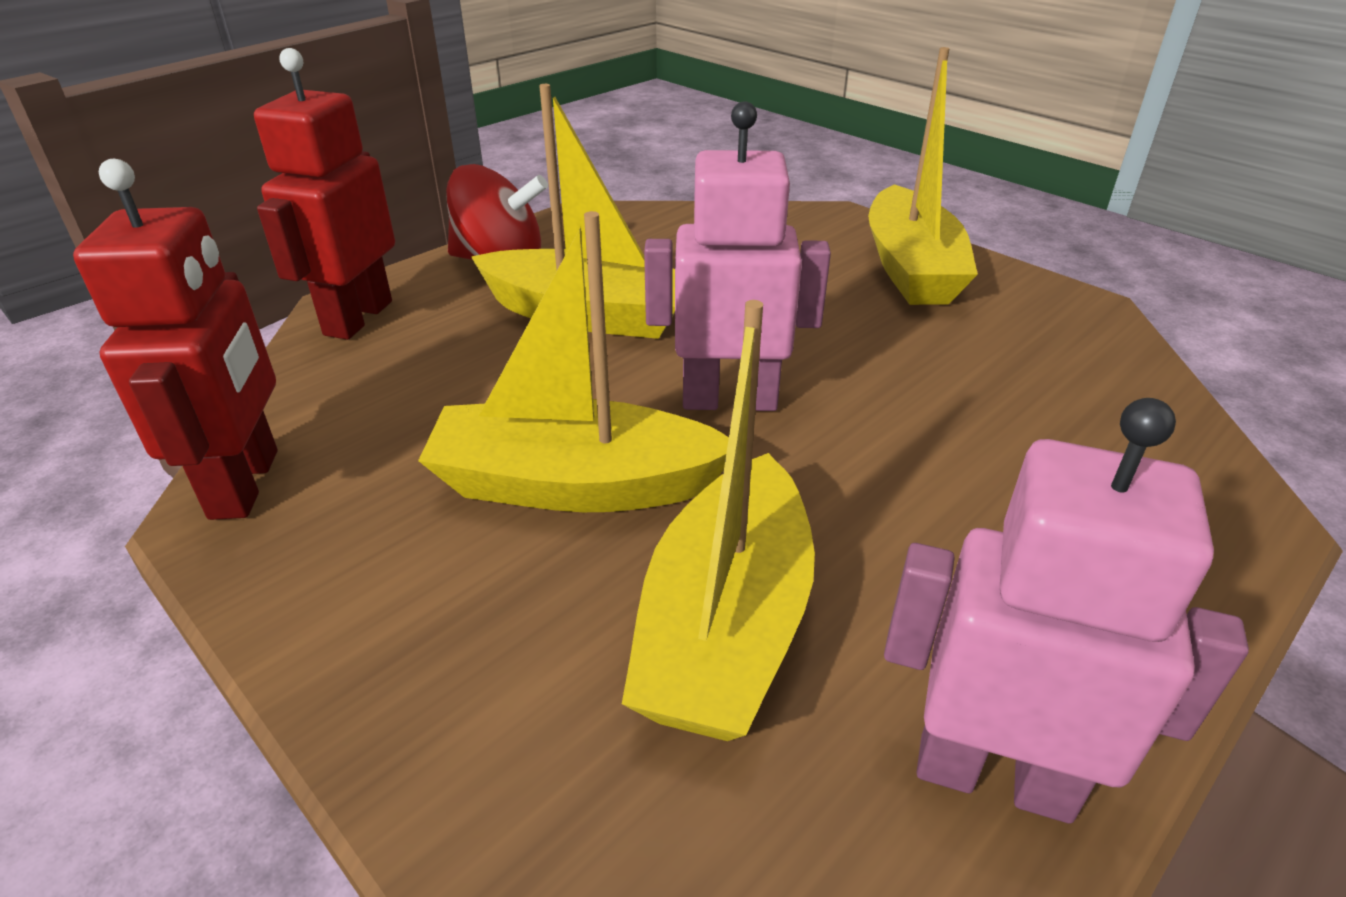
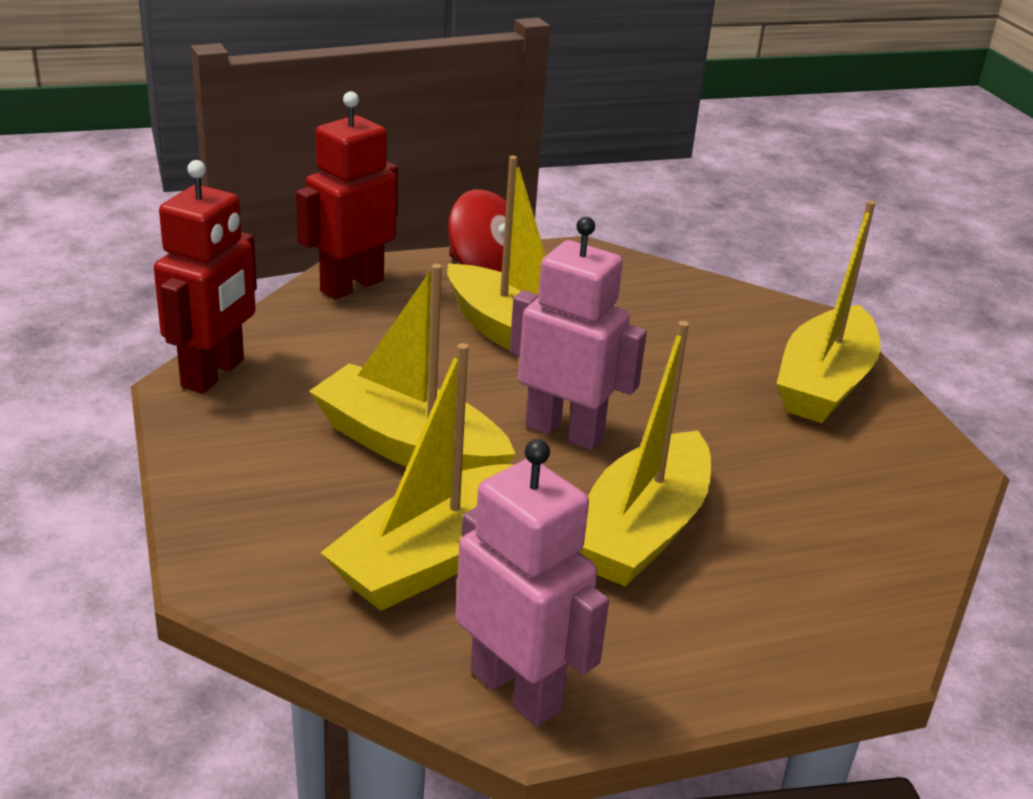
camera: 25 degrees right, 5 degrees down
(912, 482) = (641, 531): none -> yellow boat

